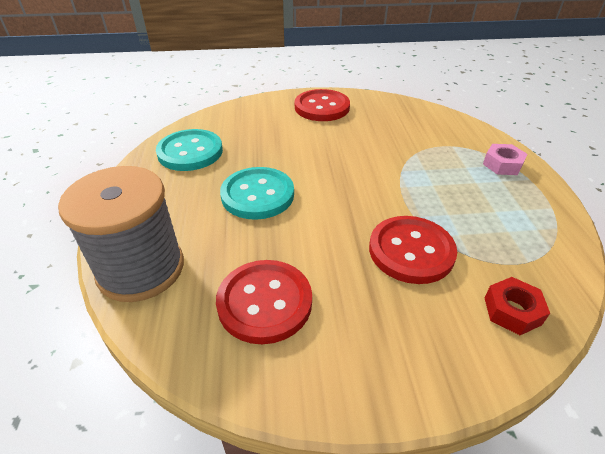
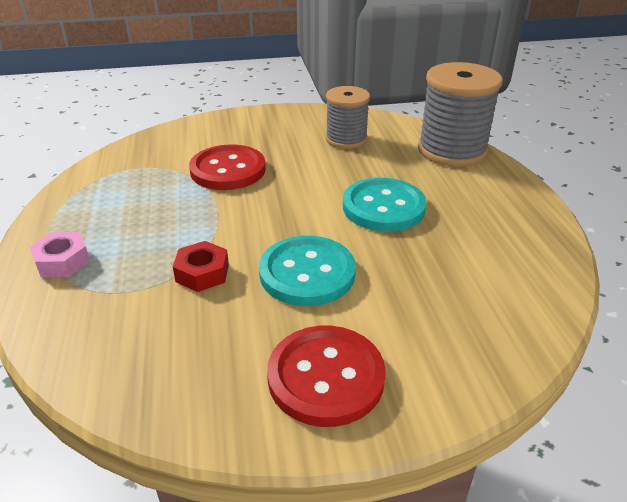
camera: 175 degrees right, 5 degrees down
(190, 152) = (505, 257): turquoise button -> turquoise button (307, 273)
(264, 302) = (346, 139): red button -> grey spool
(512, 311) = (167, 143): red nut -> red nut (202, 273)

